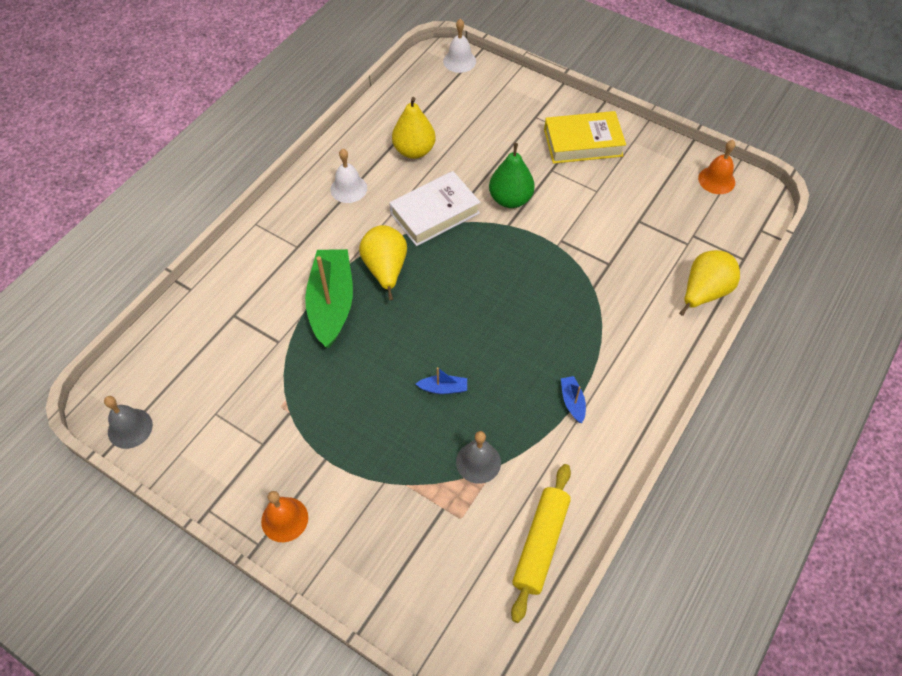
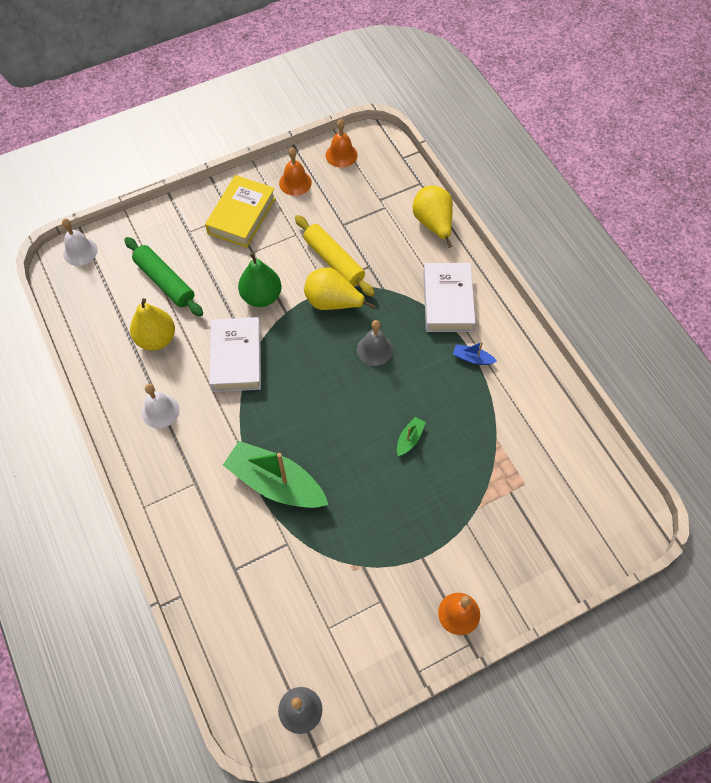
camera: 60 degrees left, 5 degrees up
(385, 270) = (269, 424): yellow pear -> yellow pear (333, 302)
(443, 388) = (409, 439): blue boat -> green boat
(473, 127) = (165, 282): none -> green rolling pin
(478, 462) = (486, 448): grey bell -> grey bell (374, 349)
(540, 544) = (571, 441): yellow rolling pin -> yellow rolling pin (333, 261)
(622, 348) = (447, 301): none -> white book
(652, 162) = (295, 182): none -> orange bell

